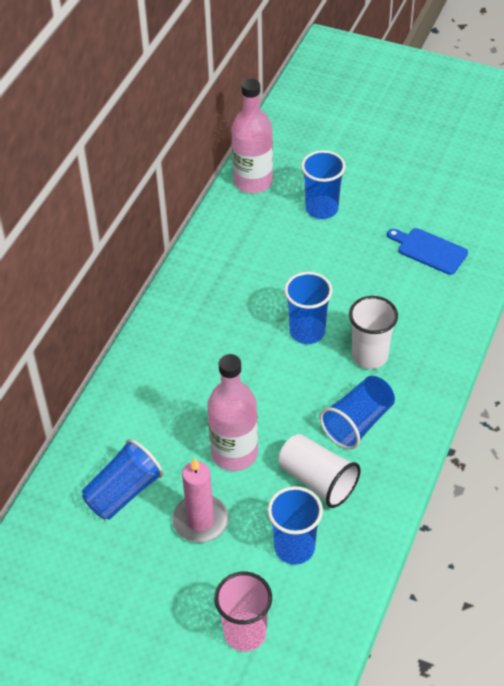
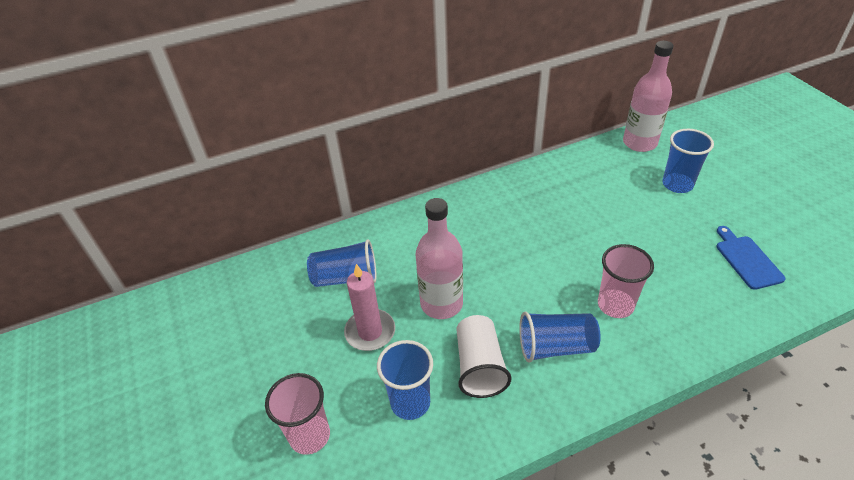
camera: 45 degrees right, 5 degrees down
(307, 332) = (581, 257): blue cup -> none
(369, 356) = (615, 305): white cup -> pink cup

